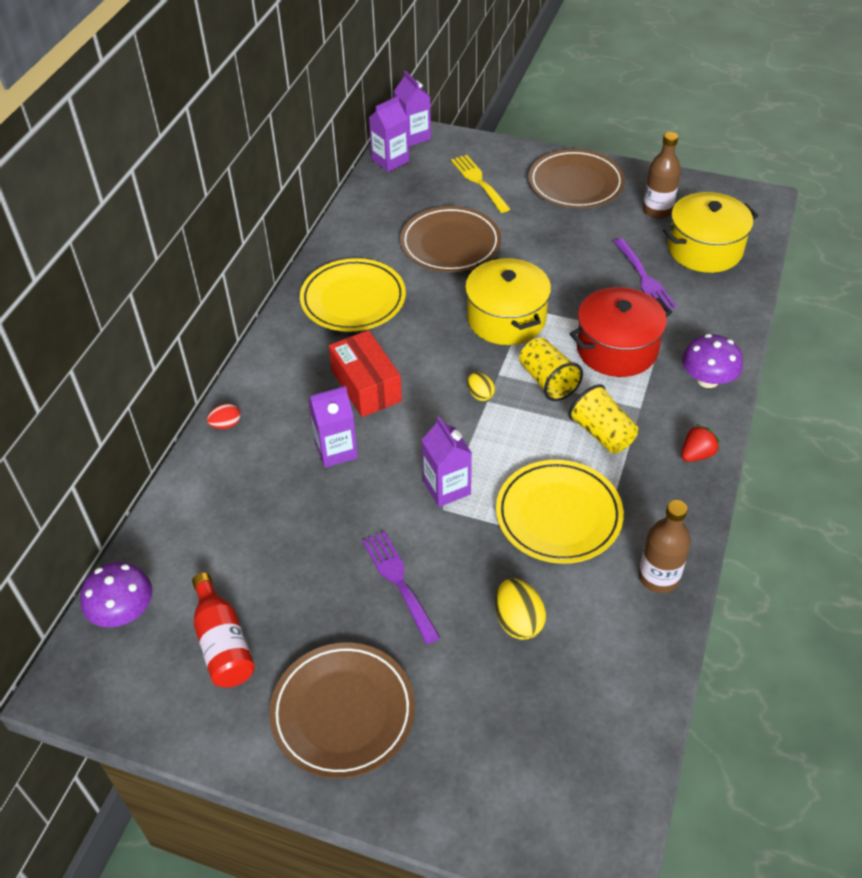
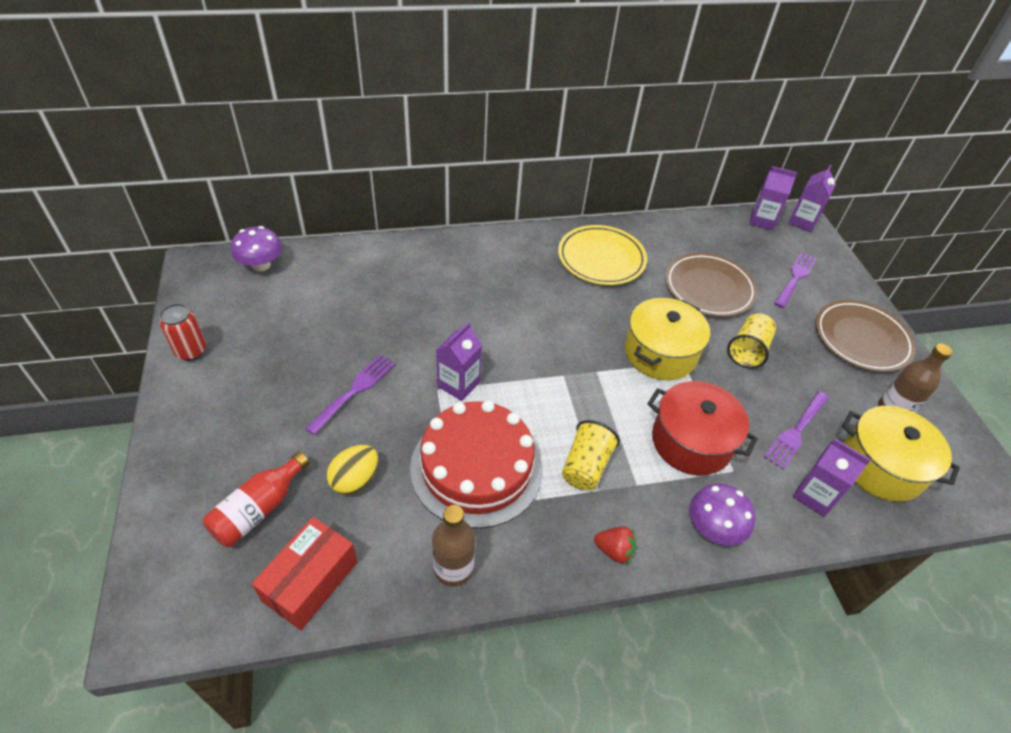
camera: 55 degrees right, 0 degrees up
(223, 643) = (258, 320): red bottle -> red bottle (259, 509)
(226, 425) = (437, 245): red egg -> none
(228, 731) = (191, 351): none -> red can
(336, 450) = (452, 308): purple carton -> purple carton (814, 496)
(343, 712) = (228, 405): brown plate -> none
(366, 386) = (524, 299): red box -> red box (310, 581)
(478, 181) = (795, 277): yellow fork -> purple fork
(480, 395) = (566, 368): yellow egg -> none
(547, 381) = (614, 406): yellow cup -> yellow cup (748, 350)
(558, 515) = (476, 467): yellow plate -> red cake

